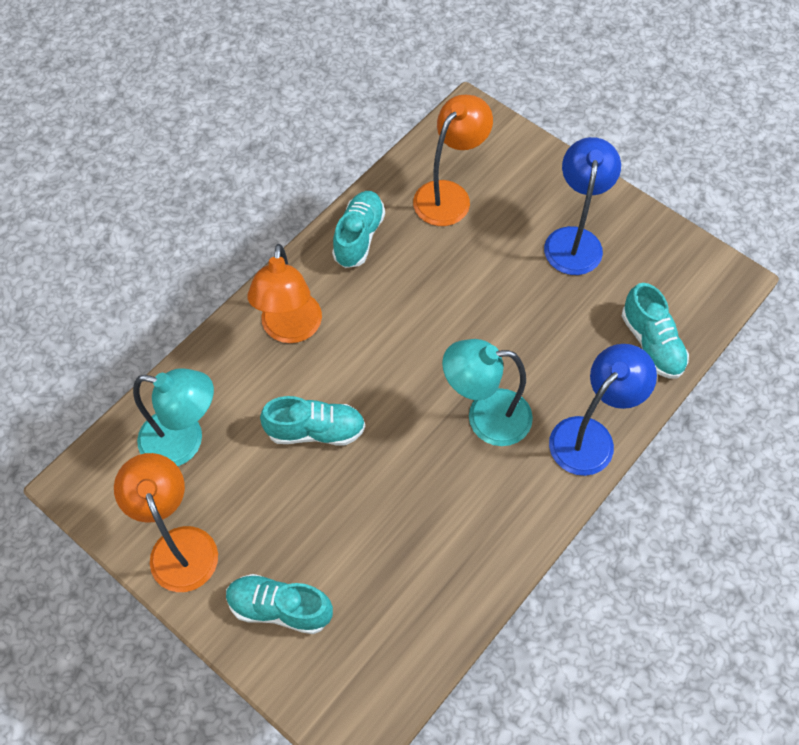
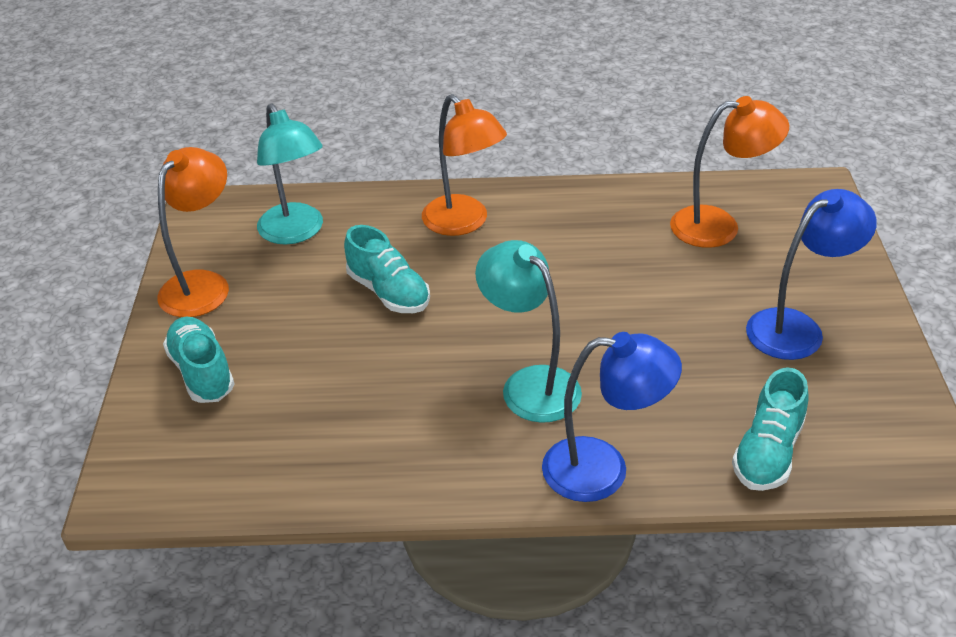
camera: 50 degrees right, 20 degrees down
(290, 329) = (464, 223): orange lamp -> orange lamp turned 90 degrees counterclockwise
(359, 237) = (601, 204): turquoise shoe -> none

